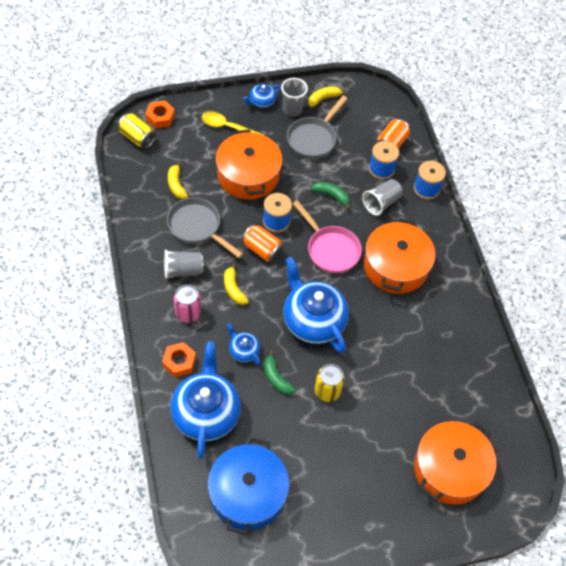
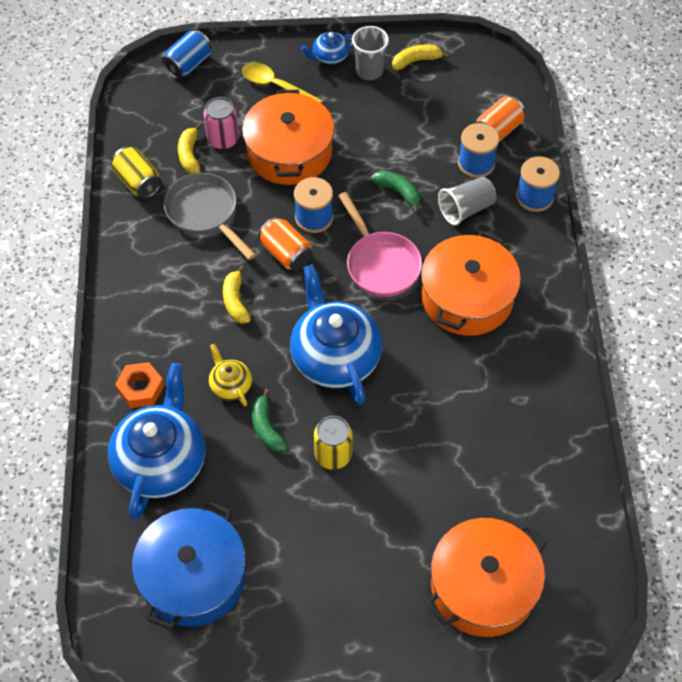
camera: 15 degrees right, 0 degrees up
(137, 138) = (152, 88): yellow can -> yellow can (138, 182)
(160, 117) = (188, 64): orange nut -> blue can
(183, 270) = (173, 268): grey cup -> none
(188, 313) = (167, 326): pink can -> pink can (223, 139)
(243, 351) = (230, 385): blue teapot -> yellow teapot
(313, 138) = (390, 112): grey pan -> none

